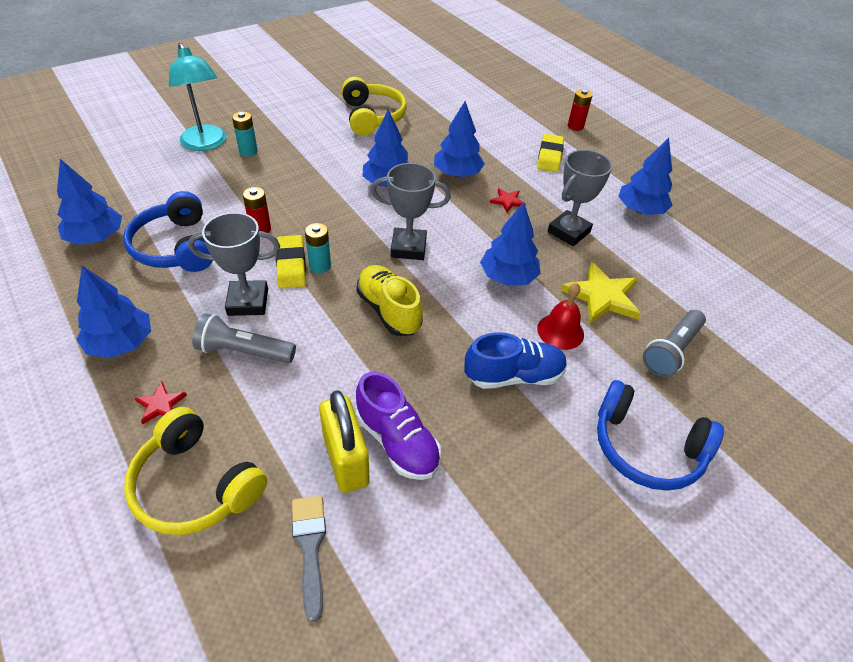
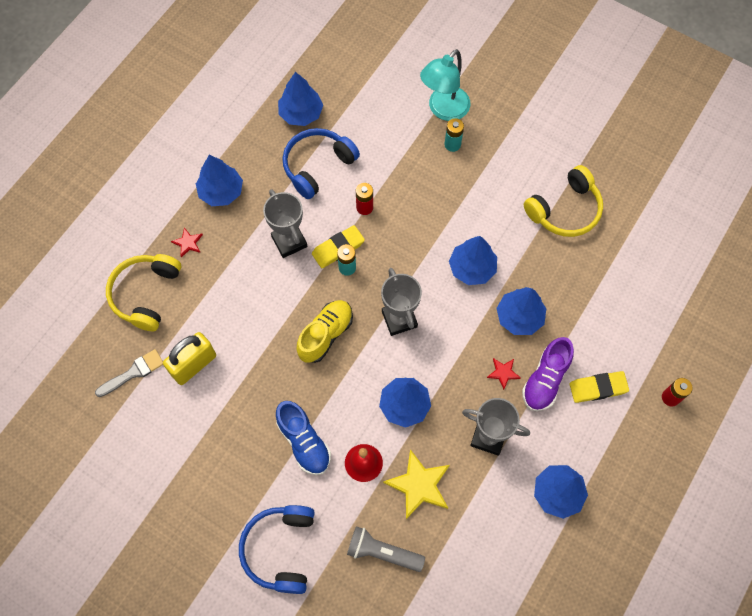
camera: 70 degrees right, 20 degrees up
(244, 351) = (247, 264): grey flashlight -> none
(397, 441) = (219, 388): purple shoe -> purple shoe (545, 380)

